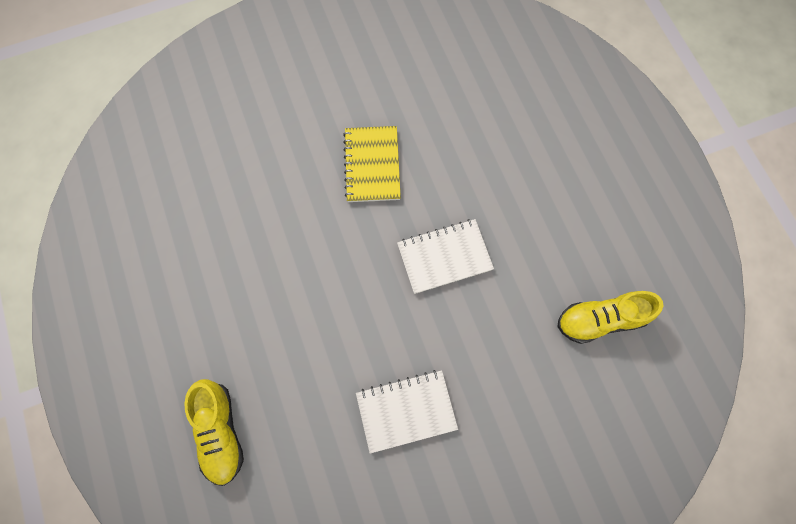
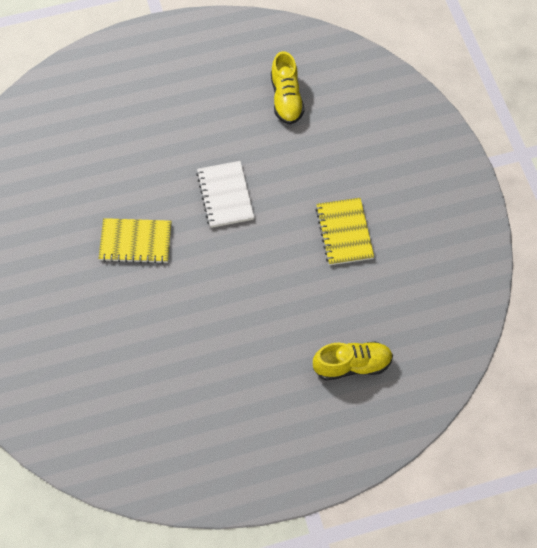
camera: 85 degrees left, 10 degrees down
(406, 411) = (344, 232): white notebook -> yellow notebook

